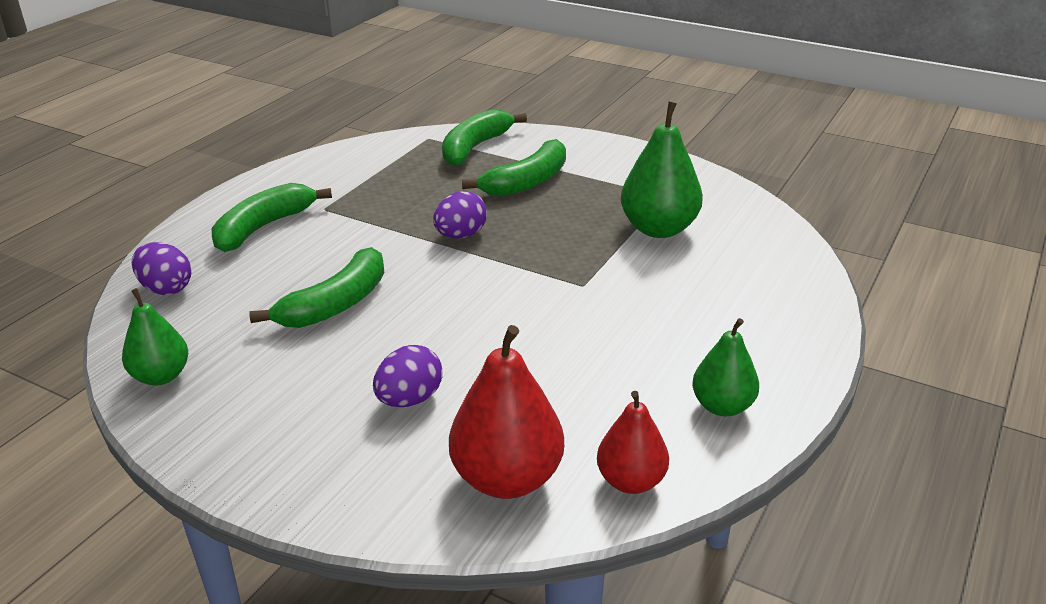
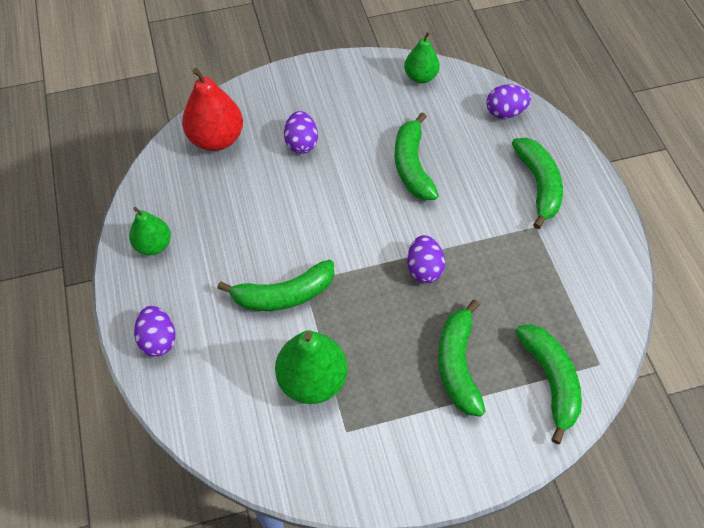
camera: 135 degrees right, 25 degrees up
(616, 287) = (284, 295): none -> green banana
(631, 481) = (164, 174): red pear -> none
(789, 324) = (158, 339): none -> purple egg

